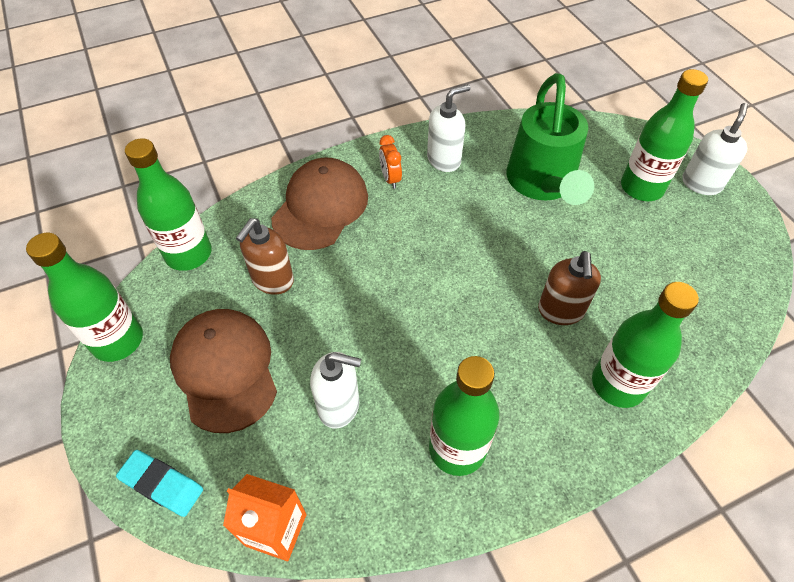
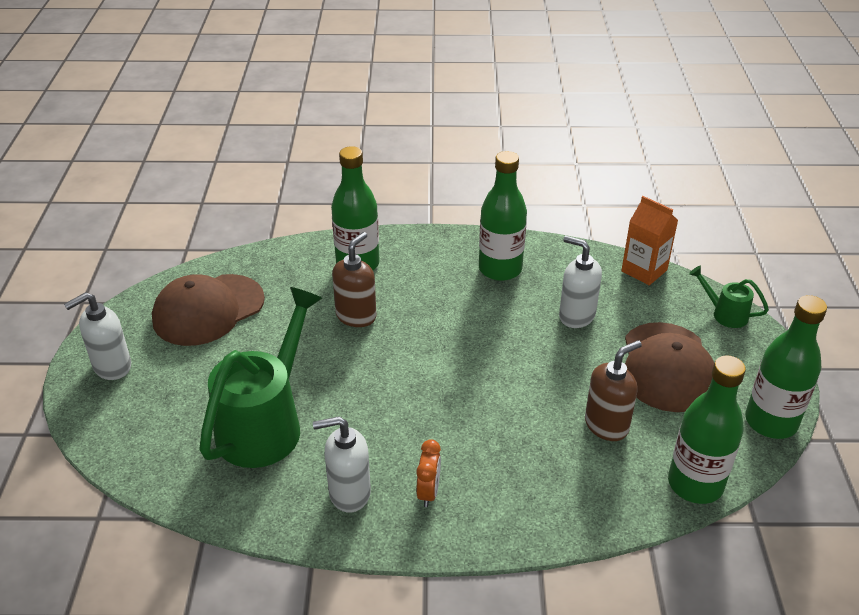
camera: 155 degrees left, 15 degrees down
(162, 485) = (725, 314): turquoise eraser -> green watering can
(320, 207) = (528, 486): brown cap -> brown cap (208, 310)
(641, 187) = (172, 383): green bottle -> none

